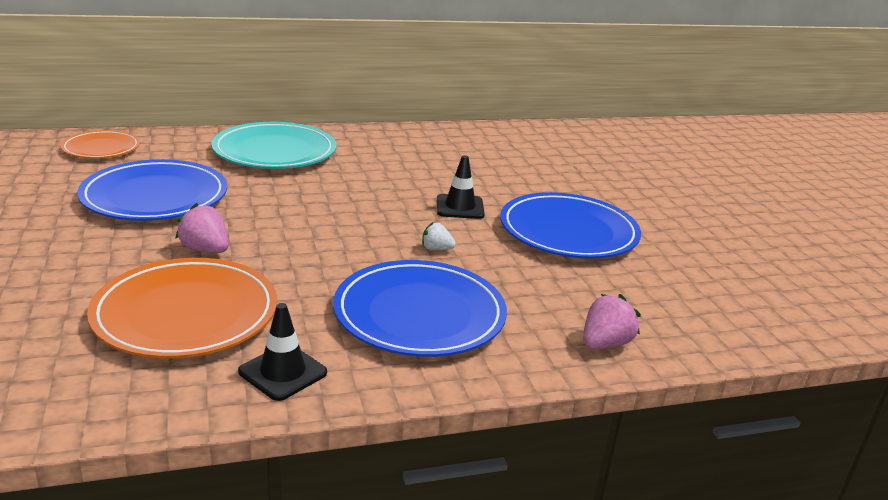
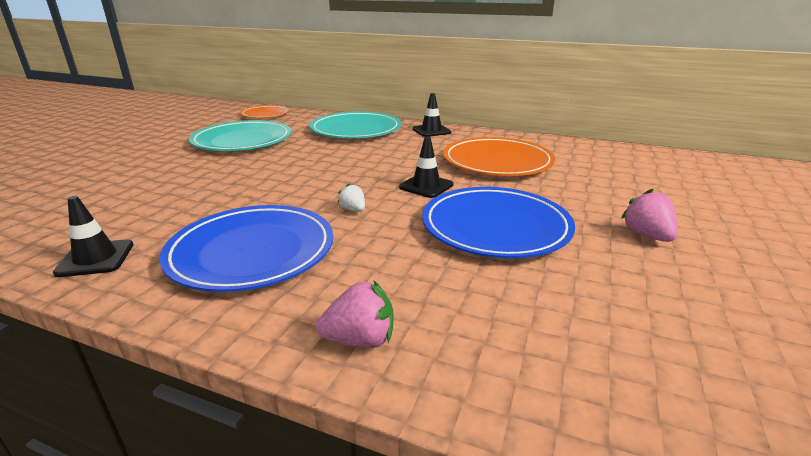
camera: 40 degrees right, 0 degrees up
(155, 197) = (242, 141): blue plate -> turquoise plate
(186, 314) = (127, 205): orange plate -> orange plate (497, 162)
(205, 250) = (210, 173): pink strawberry -> pink strawberry (647, 236)
(362, 137) = (431, 131): none -> black traffic cone

